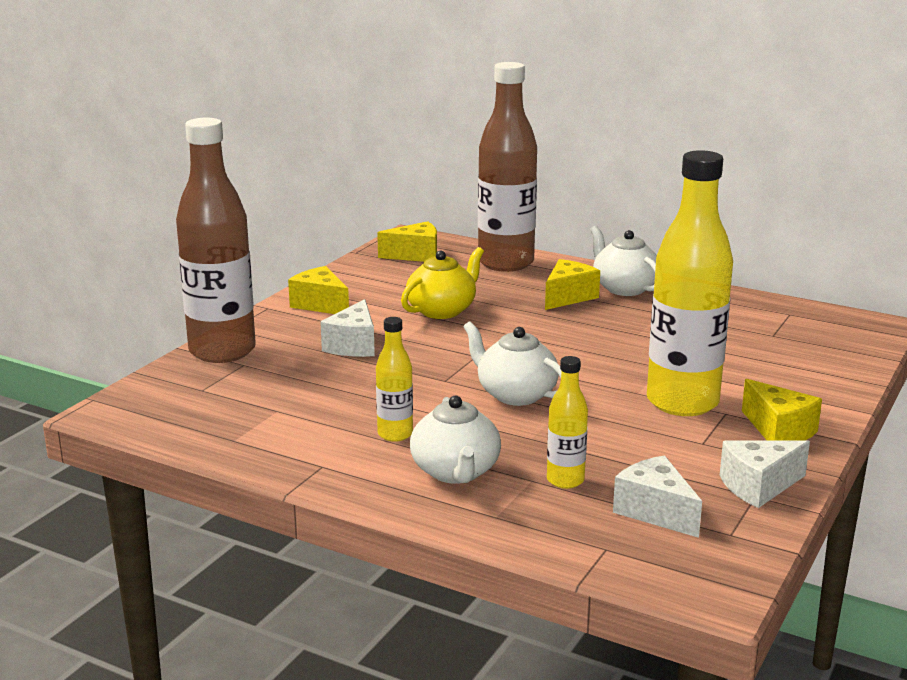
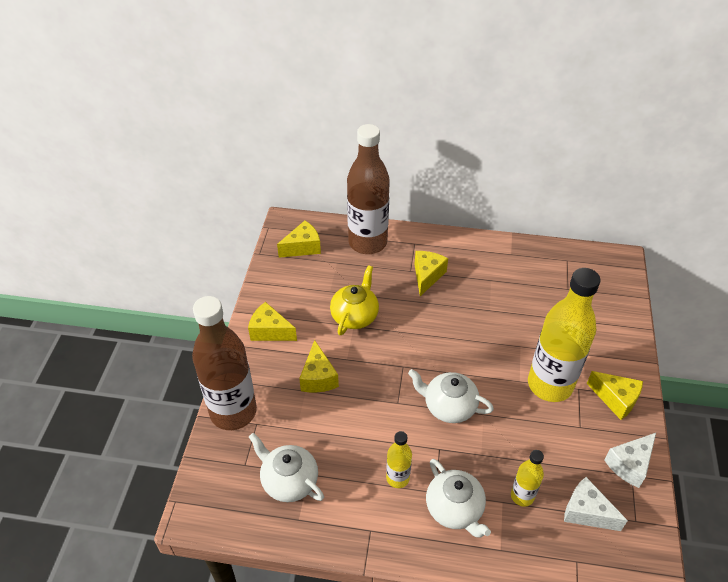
camera: 20 degrees left, 25 degrees up
(353, 345) = (318, 377): white cheese -> yellow cheese
(624, 288) = (456, 255): white teapot -> white teapot (289, 481)

